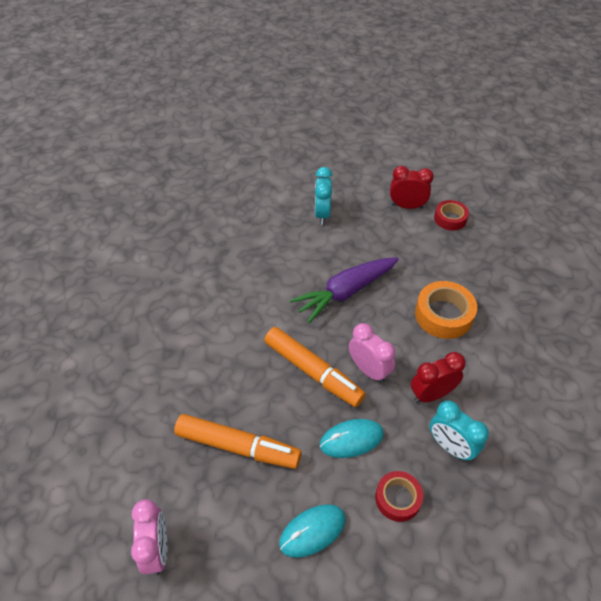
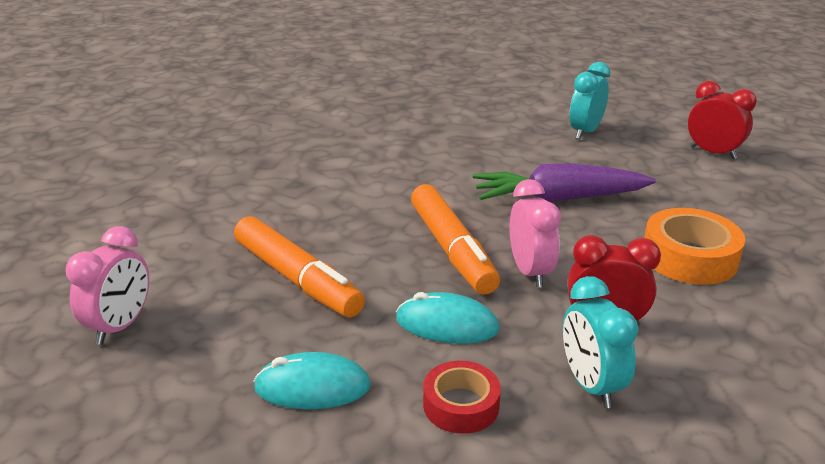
camera: 30 degrees right, 20 degrees down
(450, 219) = (772, 178): red tape -> none

